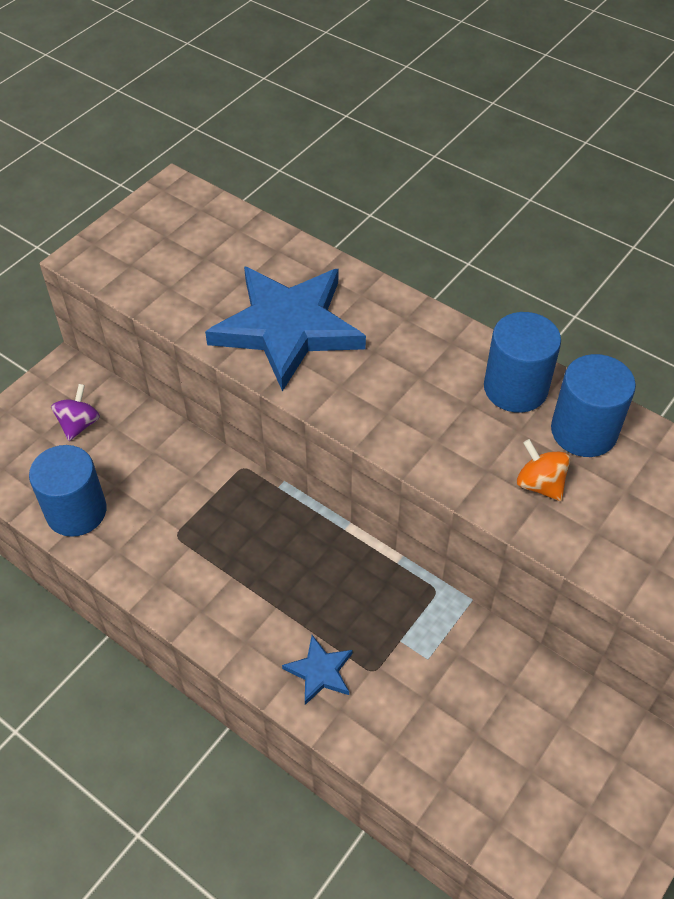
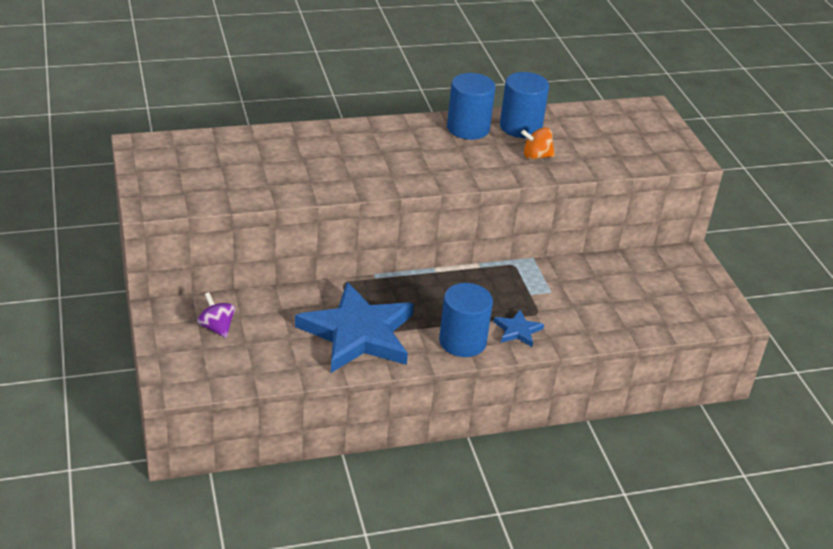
camera: 55 degrees left, 15 degrees down
(76, 511) = (288, 363): blue cylinder -> blue cylinder (462, 341)
(287, 328) = (324, 168): blue star -> blue star (358, 333)

